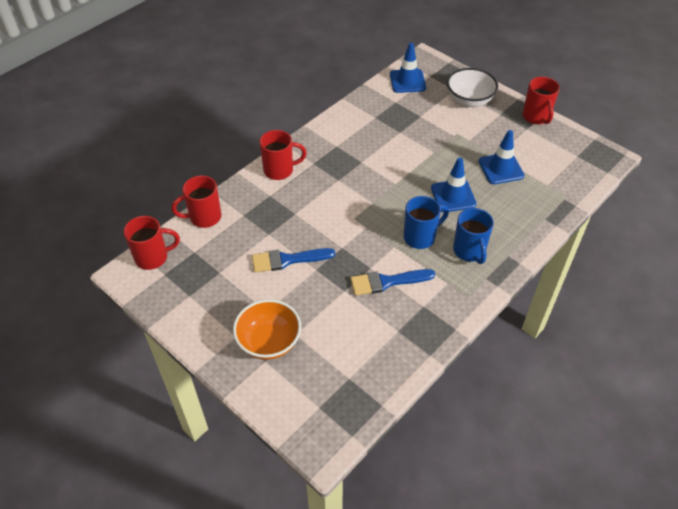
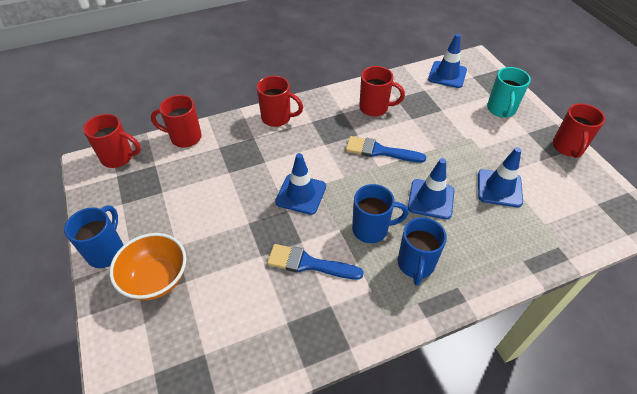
camera: 25 degrees right, 0 degrees up
(207, 338) = (107, 251): none -> blue mug
(287, 260) = (228, 203): blue brush -> blue brush (380, 151)
(345, 230) = (301, 194): none -> blue traffic cone
(362, 132) = (375, 108): none -> red mug
(469, 100) = (501, 110): white bowl -> turquoise mug

